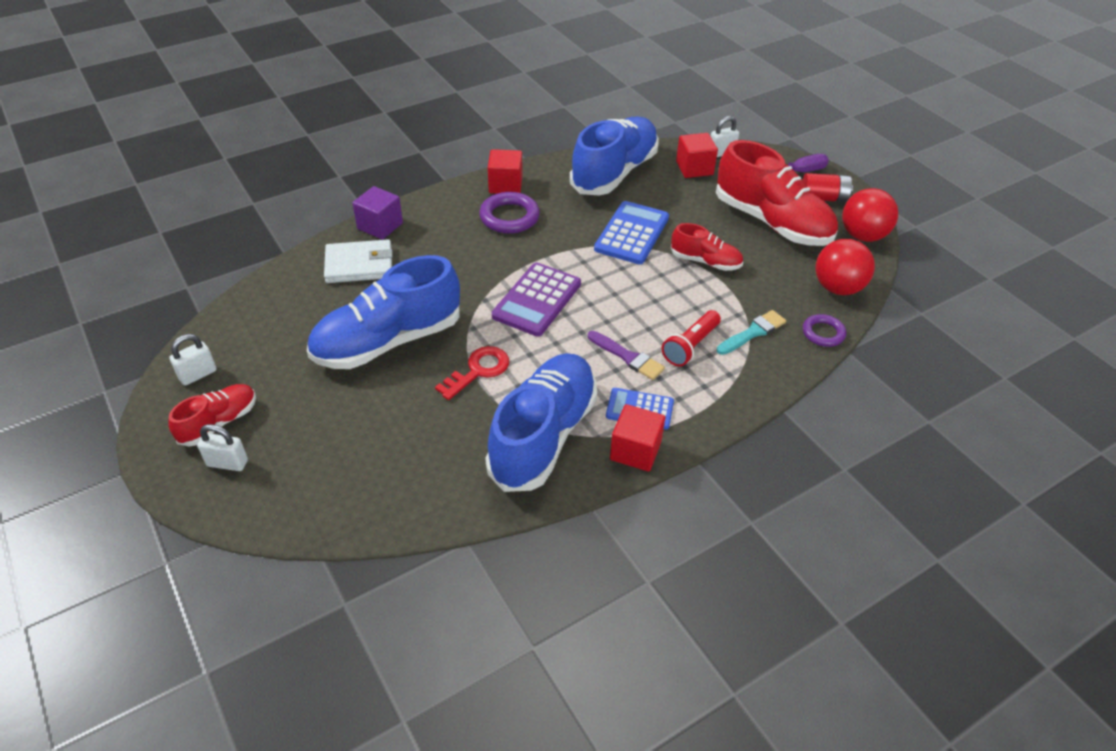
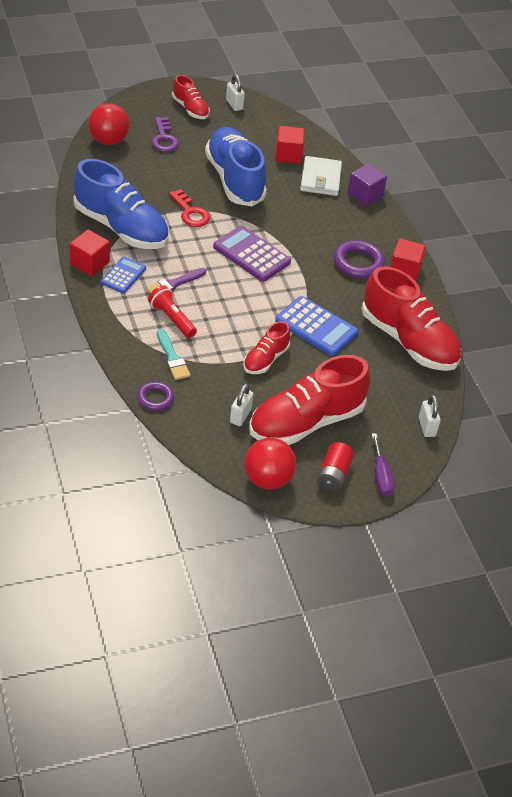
camera: 100 degrees right, 0 degrees up
(227, 463) = (157, 109): white padlock -> white padlock (240, 416)
(309, 437) = (164, 139): none -> purple key
(614, 173) = (408, 341): blue shoe -> red shoe
(694, 168) = (404, 398): red cube -> red cube (288, 155)
(837, 288) = (204, 430): red ball -> red ball (108, 140)

